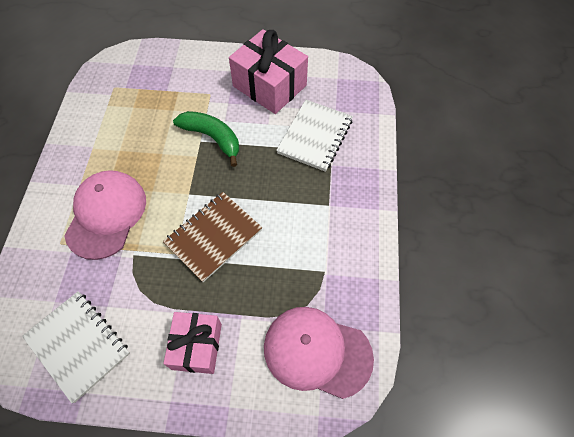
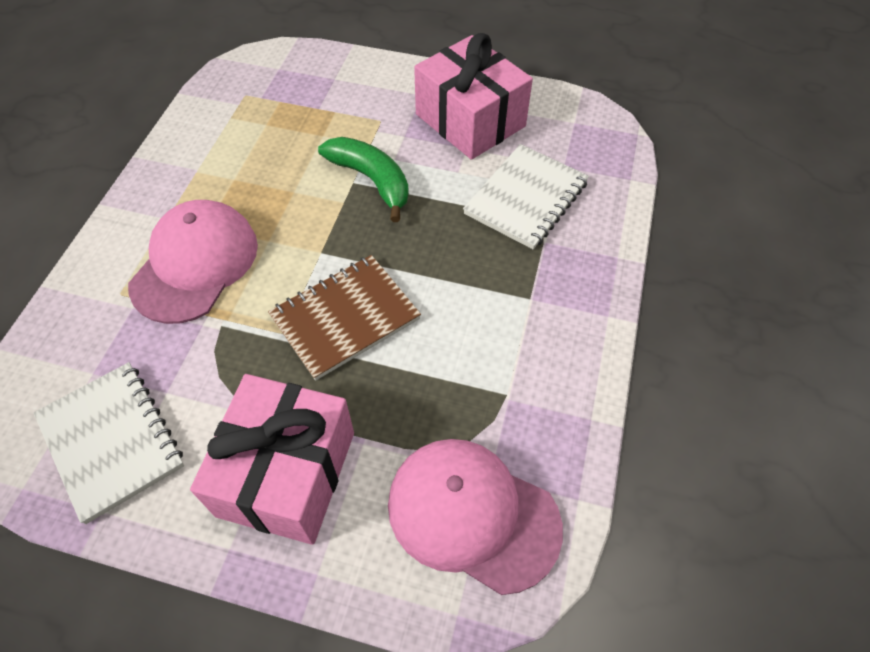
camera: 10 degrees right, 5 degrees down
(197, 346) = (287, 473): pink gift -> pink gift, size x1.54

